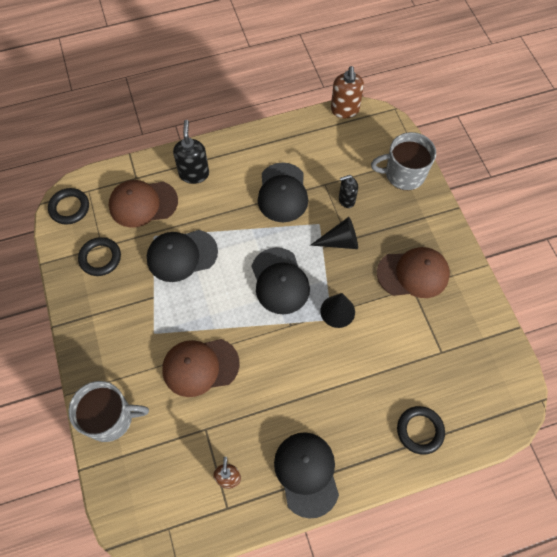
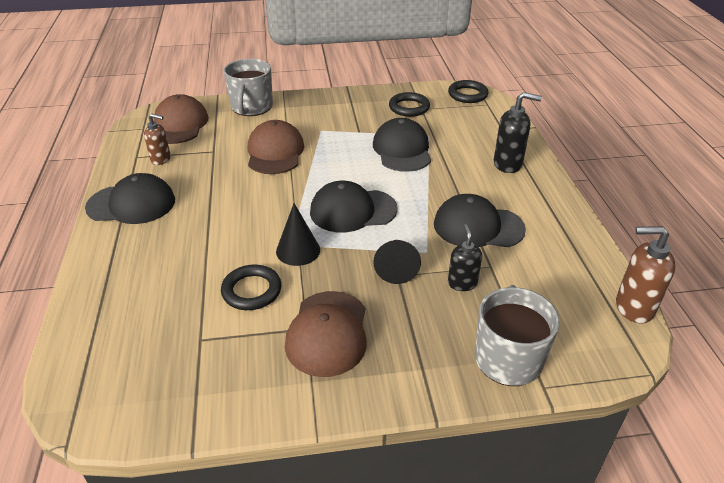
camera: 100 degrees right, 25 degrees down
(143, 204) = (469, 131): brown cap -> brown cap (179, 125)
(420, 430) = (115, 296): black ring -> black ring (251, 291)

